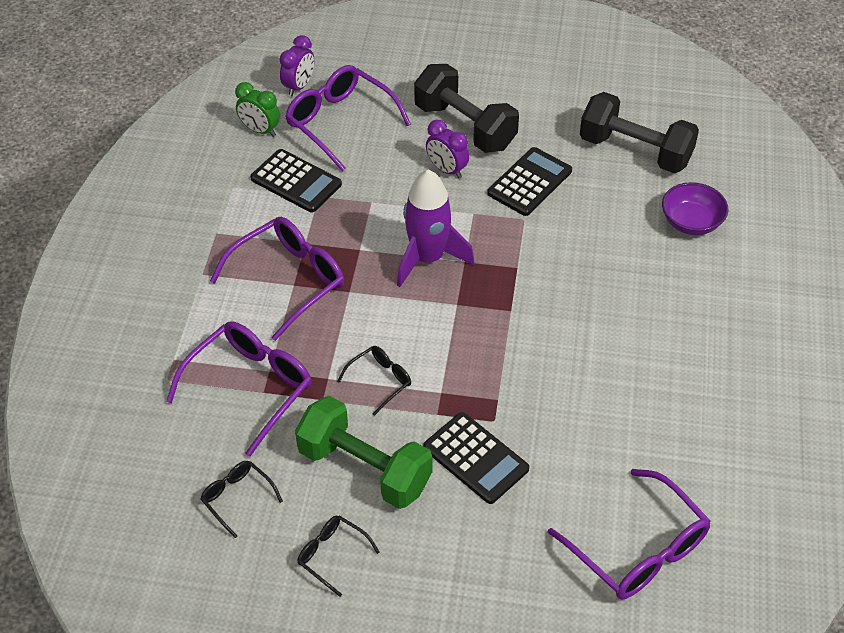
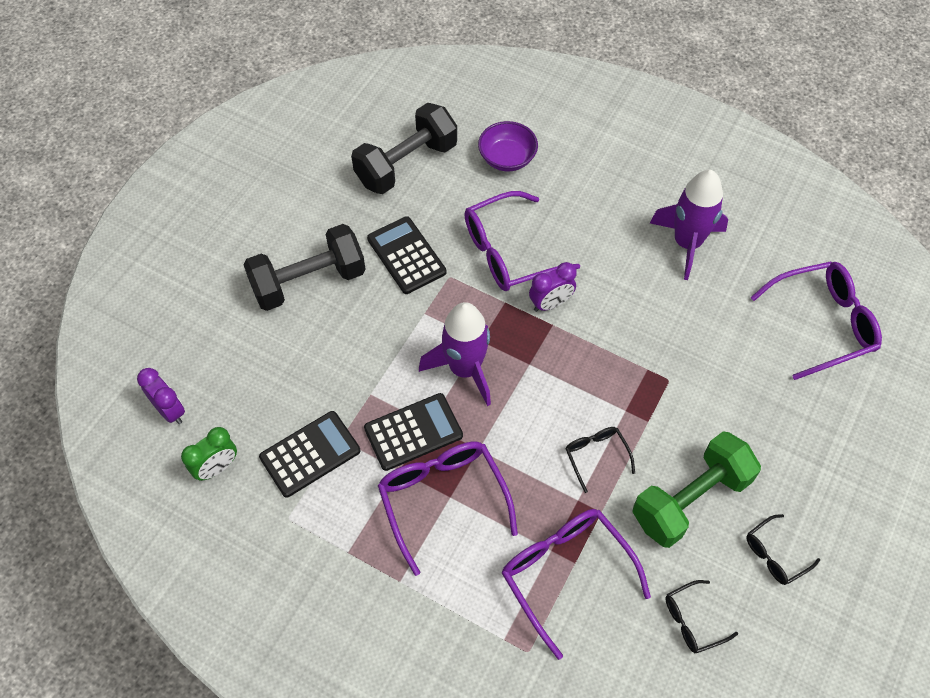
camera: 70 degrees left, 10 degrees up
(340, 123) = (246, 387): purple glasses -> purple glasses (509, 252)
(447, 170) = (358, 316): purple clock -> purple clock (550, 303)
(475, 458) = (704, 407): black calculator -> black calculator (413, 432)
(674, 398) = (687, 243): none -> purple rocket

